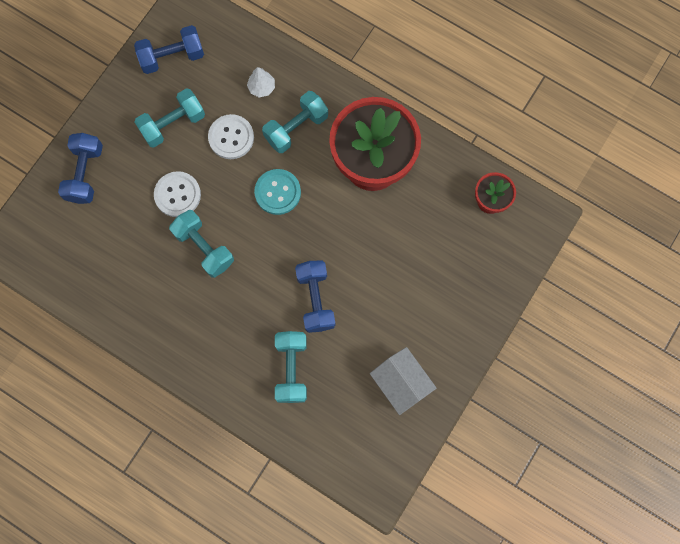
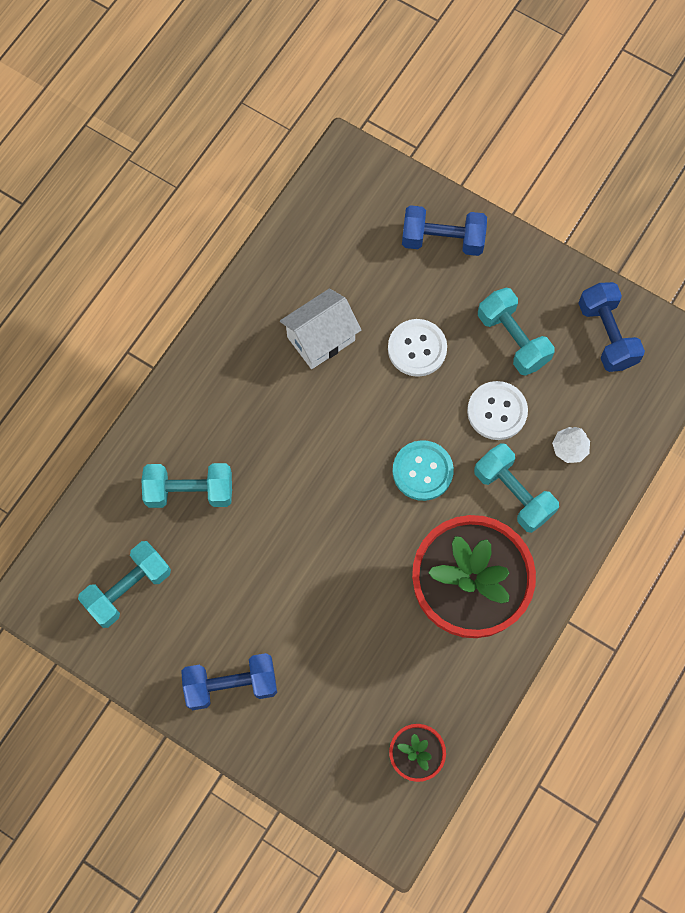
camera: 90 degrees right, 5 degrees down
(204, 247) = (347, 383): turquoise dumbbell -> turquoise dumbbell (128, 589)
(315, 299) = (278, 520): blue dumbbell -> blue dumbbell (231, 685)
(401, 383) = (166, 628): white house -> white house (321, 338)

